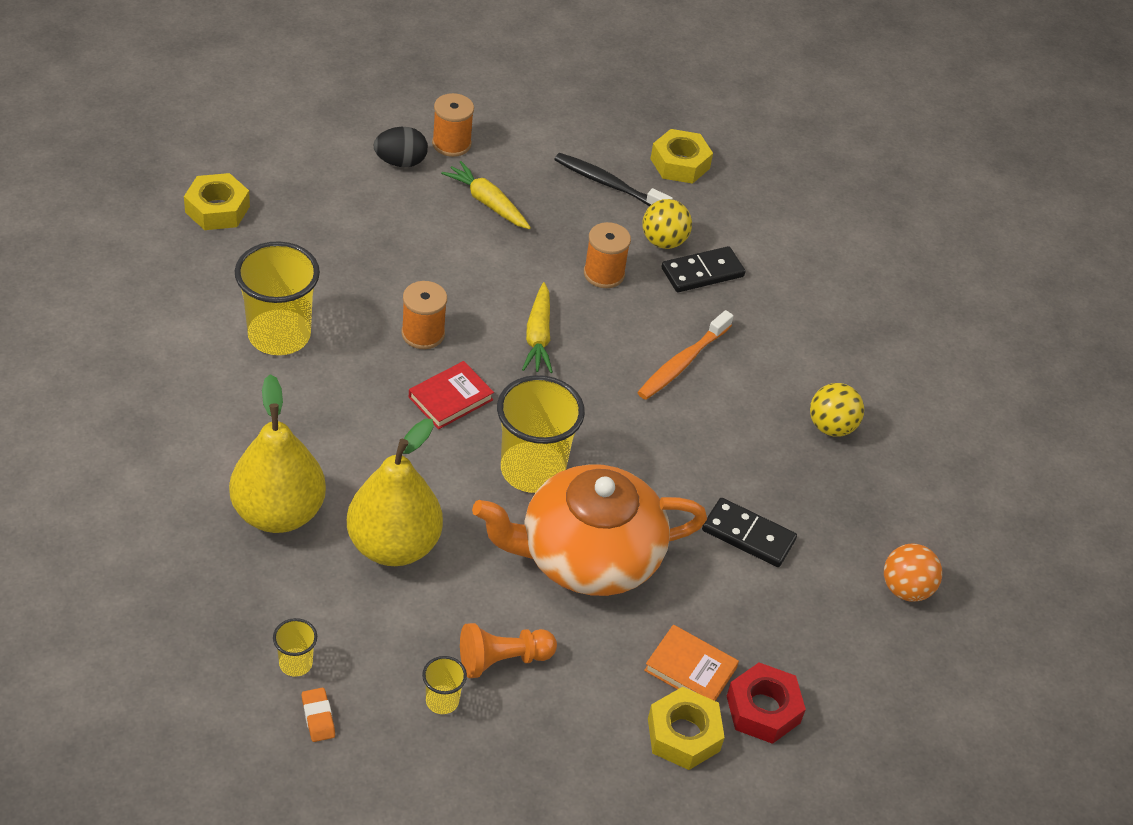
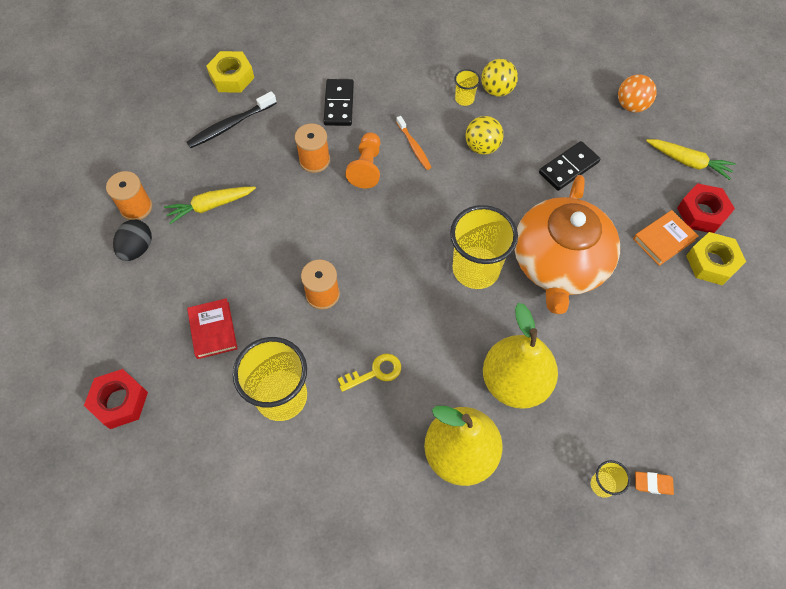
camera: 60 degrees left, 15 degrees up
(217, 209) = (120, 401): yellow nut -> red nut
(345, 408) = (375, 372): none -> yellow key
(442, 701) = (656, 396): yellow cup -> yellow cup (464, 99)
(450, 398) = (392, 297): red book -> red book (213, 330)
(502, 660) = (631, 346): orange pawn -> orange pawn (366, 167)
(538, 336) = (355, 221): yellow carrot -> yellow carrot (688, 162)
(663, 241) = (300, 115): yellow ball -> yellow ball (482, 147)
(683, 362) = (414, 146): orange toothbrush -> orange toothbrush, size x0.66

